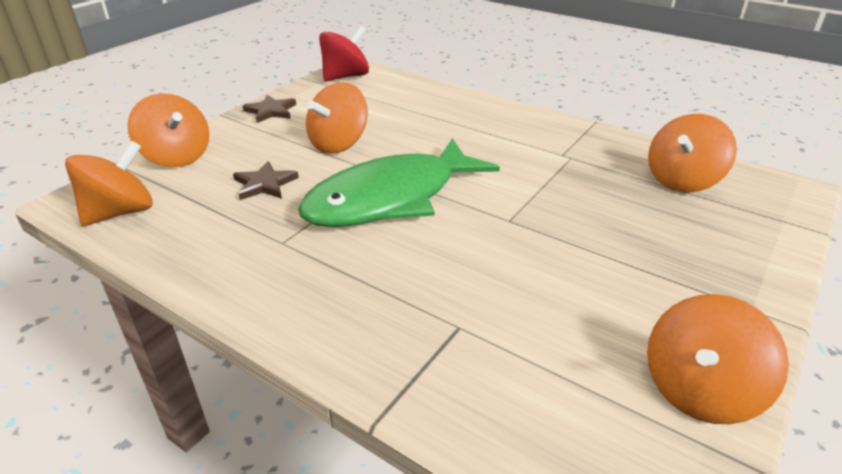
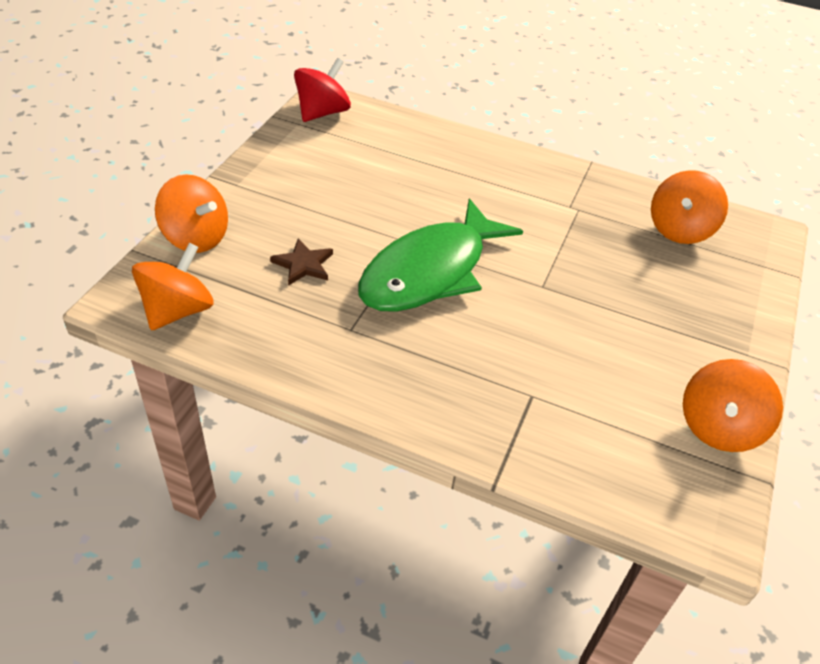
camera: 15 degrees left, 10 degrees up
(271, 111) = (264, 168): brown star -> none
(338, 144) = (354, 208): orange spinning top -> none

